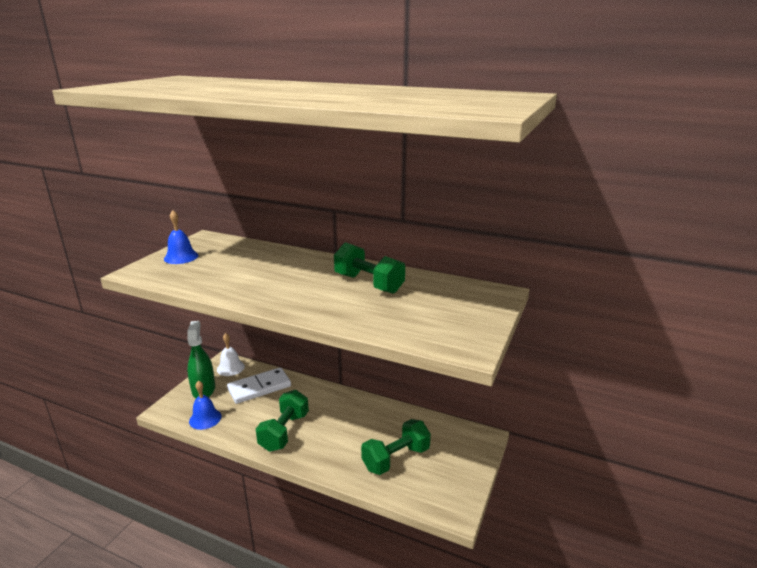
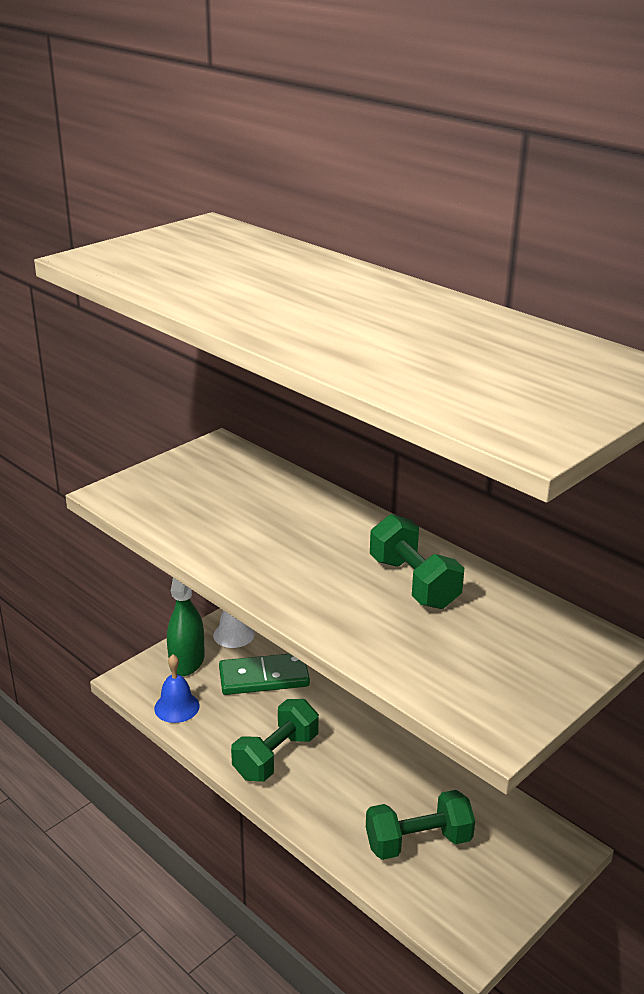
camera: 20 degrees right, 5 degrees up
(181, 257) = (175, 478): blue bell -> none
(259, 388) = (264, 677): white domino -> green domino

